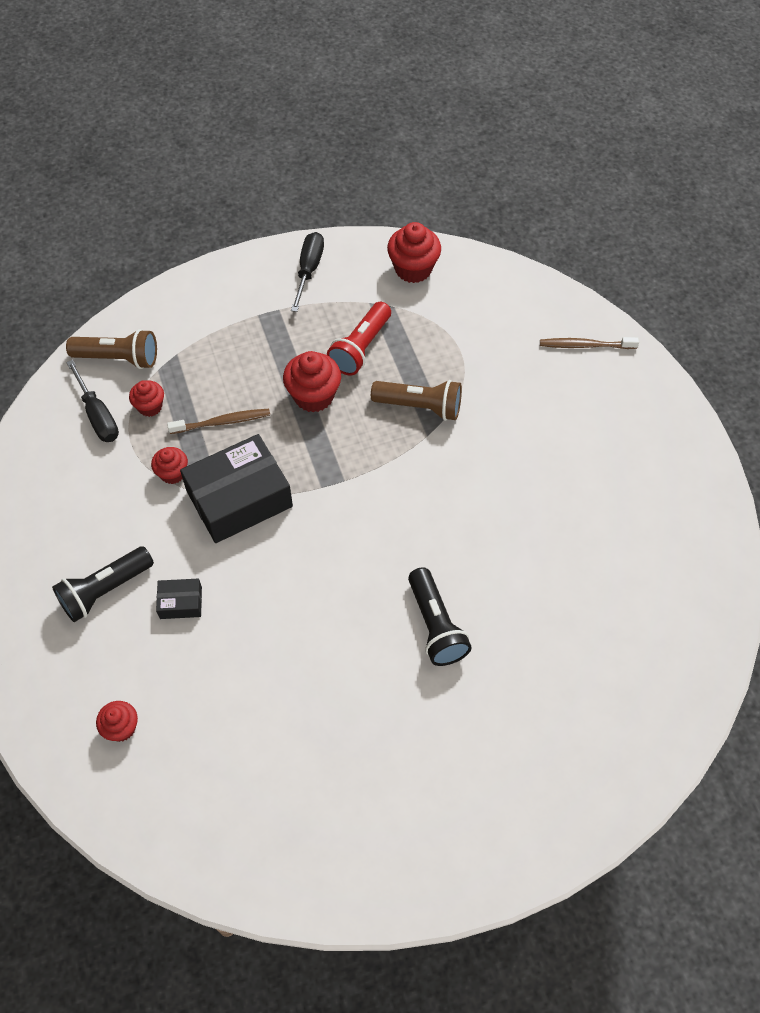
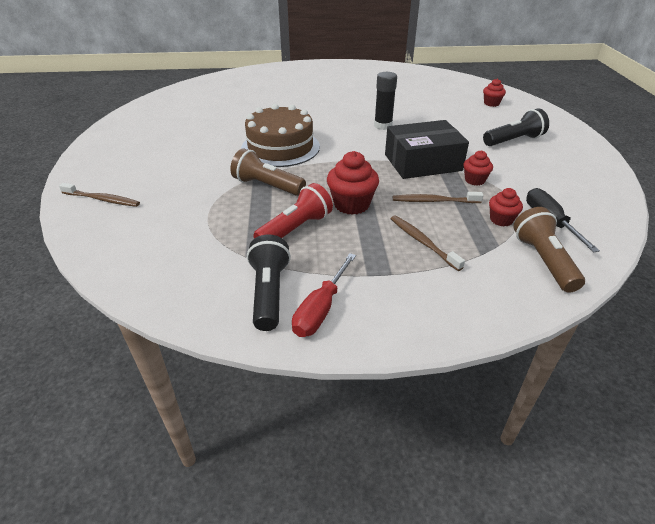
camera: 165 degrees left, 20 degrees down
(118, 358) = (543, 260): brown flashlight -> brown flashlight turned 60 degrees clockwise
(181, 603) = (463, 131): black box -> none
(232, 357) = (422, 242): none -> brown toothbrush
(308, 591) = (383, 126): none -> black glue stick
(309, 270) = (321, 309): black screwdriver -> red screwdriver
(413, 269) = (201, 287): red cupcake -> none
(435, 625) = (314, 109): black flashlight -> black flashlight (269, 293)
(440, 491) = (280, 147): none -> brown cake

